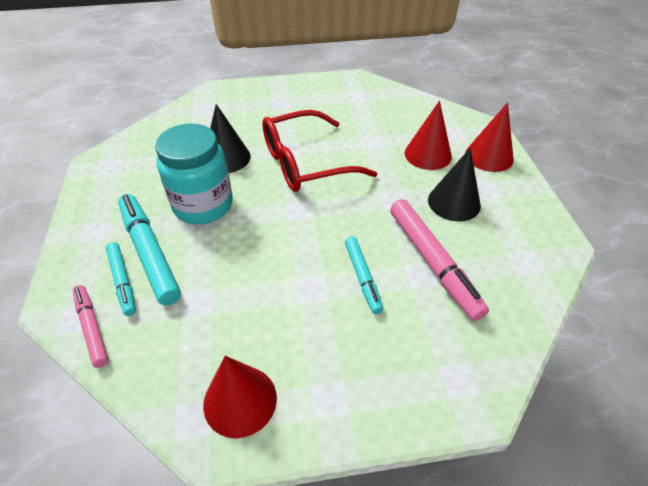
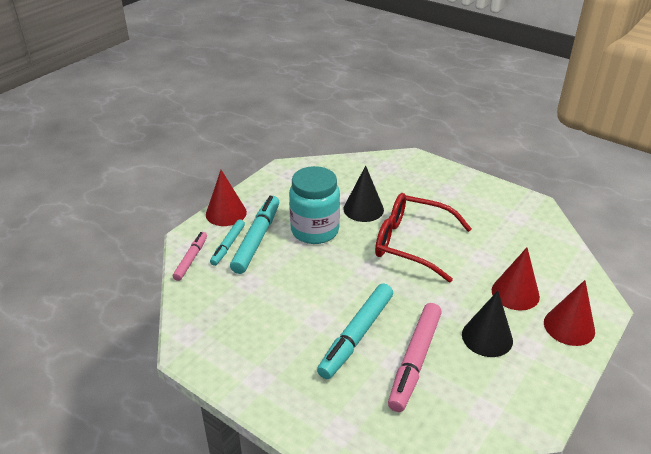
camera: 45 degrees right, 10 degrees down
(240, 400) = (217, 344): red cone -> red cone (226, 213)
(362, 277) = (357, 336): turquoise marker -> turquoise marker, size x1.70

